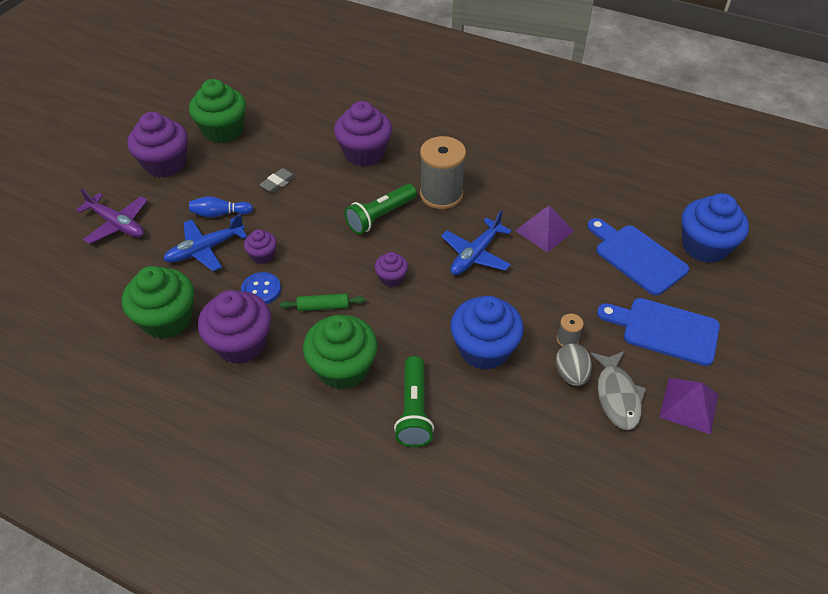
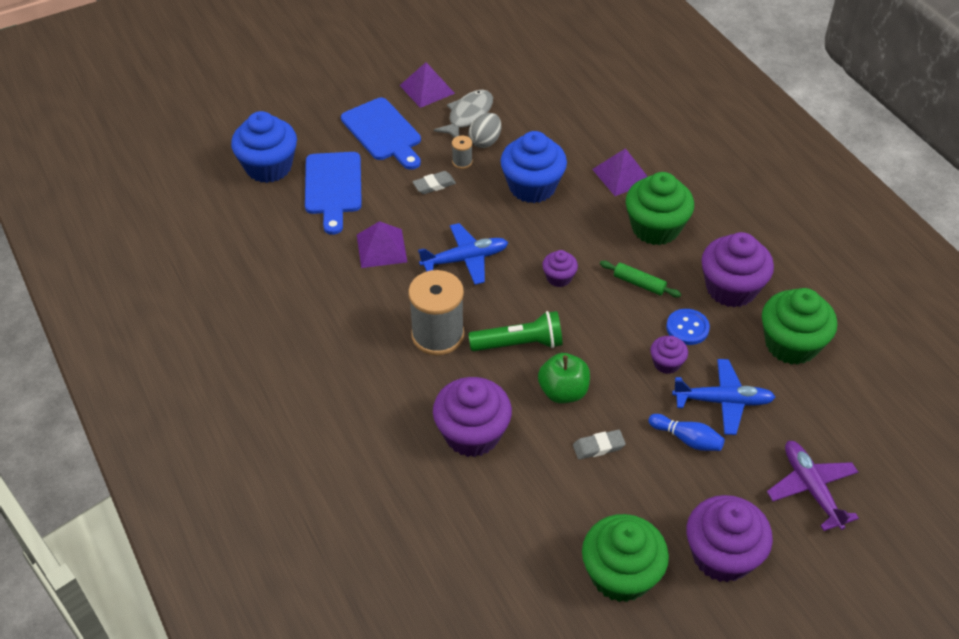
camera: 145 degrees left, 0 degrees up
(325, 202) = (563, 391): none -> green apple
(414, 410) = (621, 175): green flashlight -> purple pyramid
(565, 303) = (434, 185): none -> grey eraser

